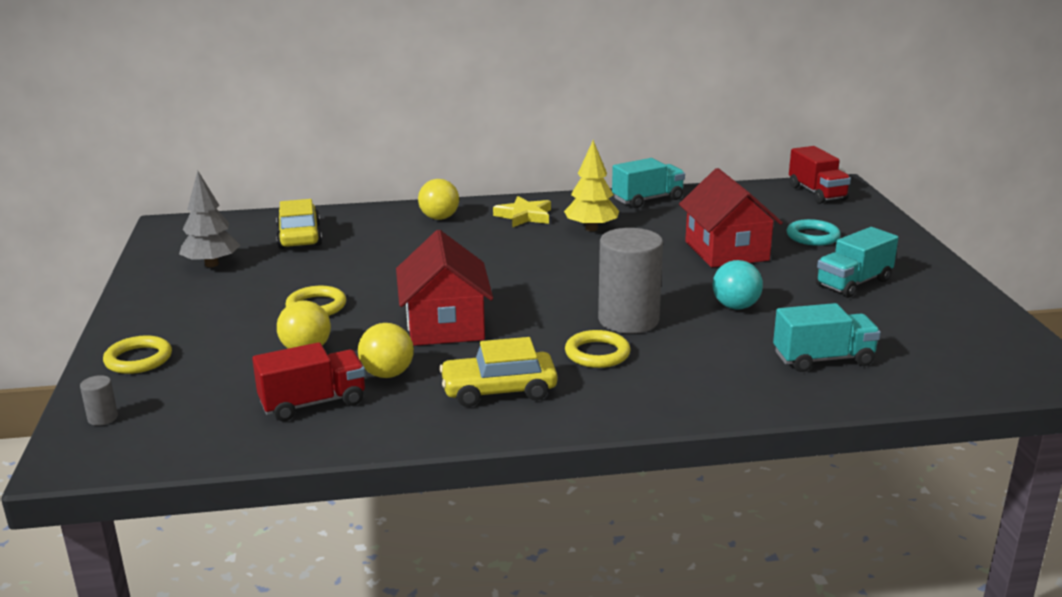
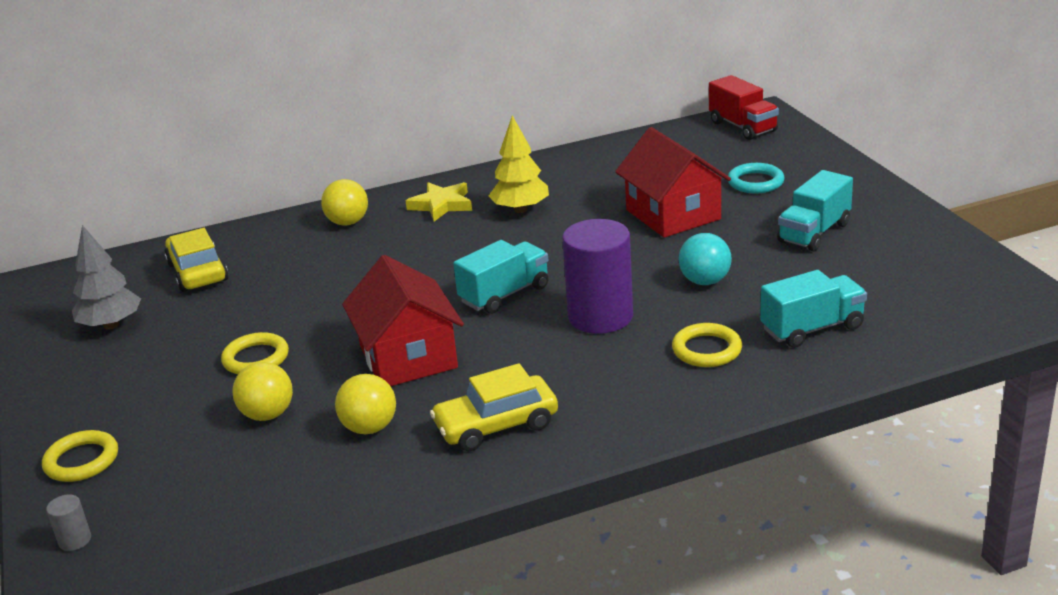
camera: 10 degrees left, 5 degrees up
(313, 403) = (303, 478): red truck -> none
(597, 353) = (582, 363): yellow ring -> yellow ring (706, 350)
(628, 320) = (600, 317): grey cylinder -> purple cylinder
(647, 199) = (568, 163): turquoise truck -> turquoise truck (504, 294)

